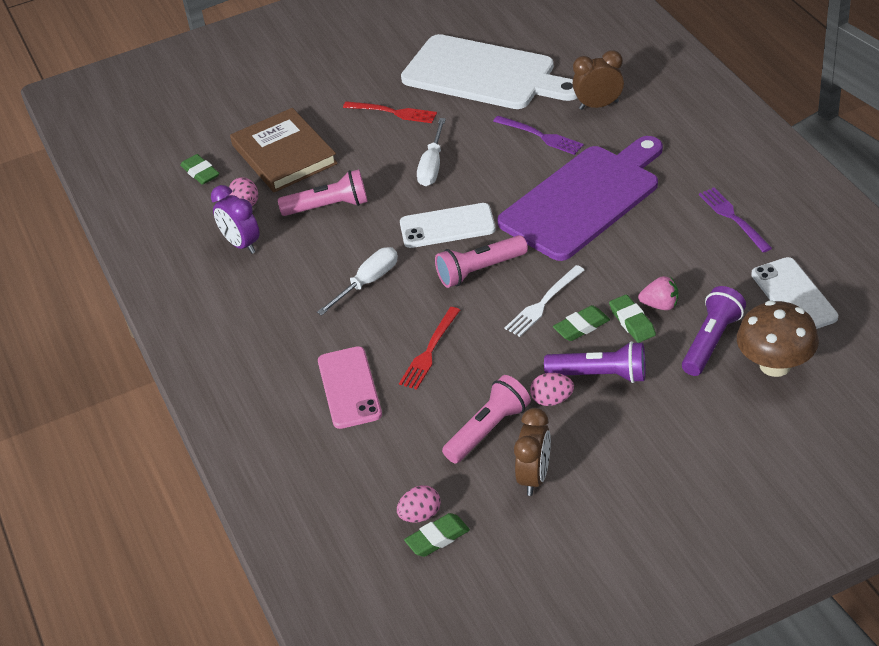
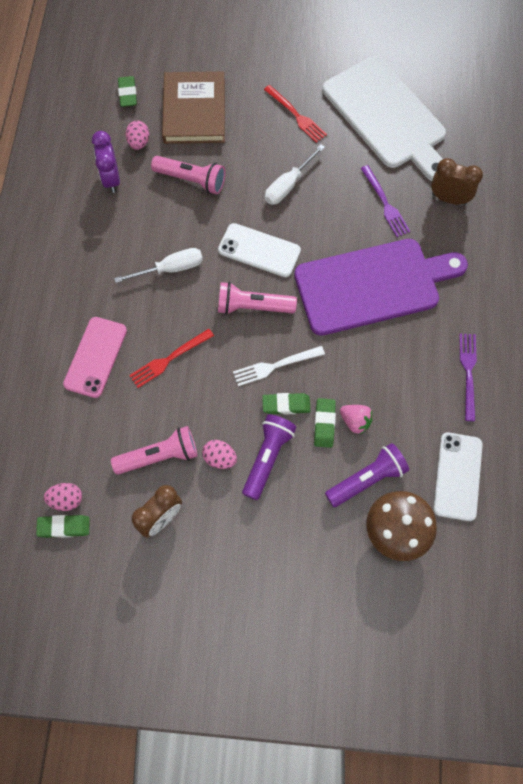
camera: 25 degrees right, 25 degrees up
(600, 375) = (267, 458): purple flashlight -> purple flashlight turned 105 degrees counterclockwise

